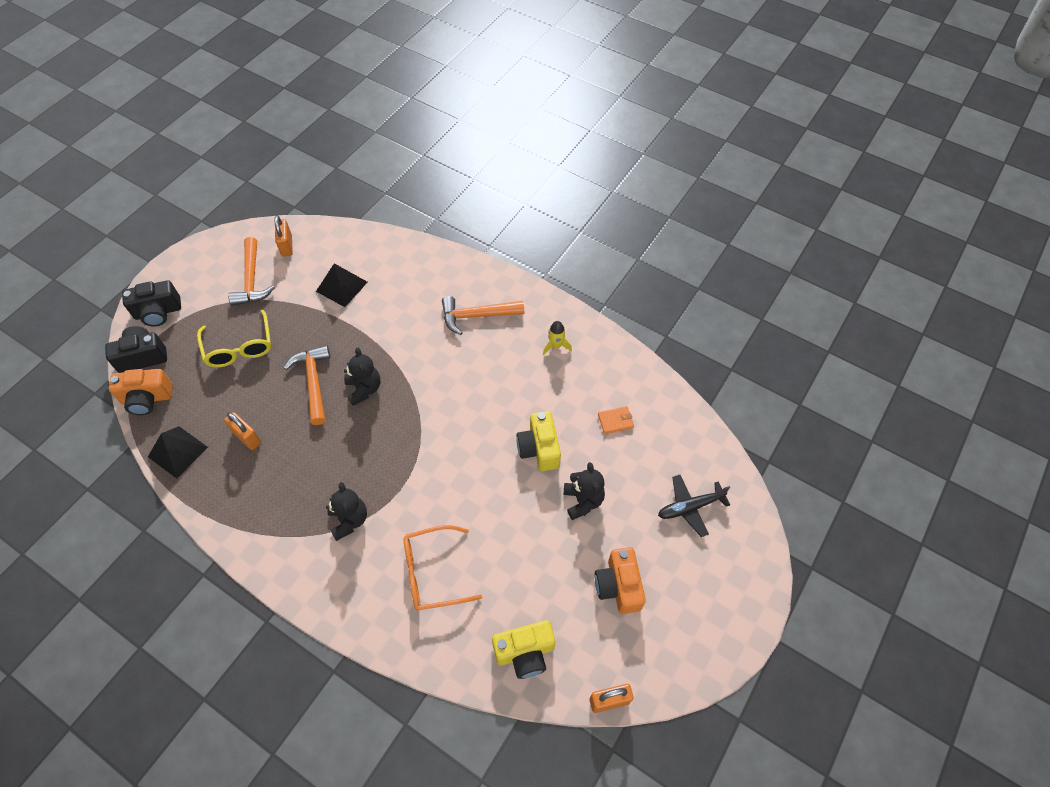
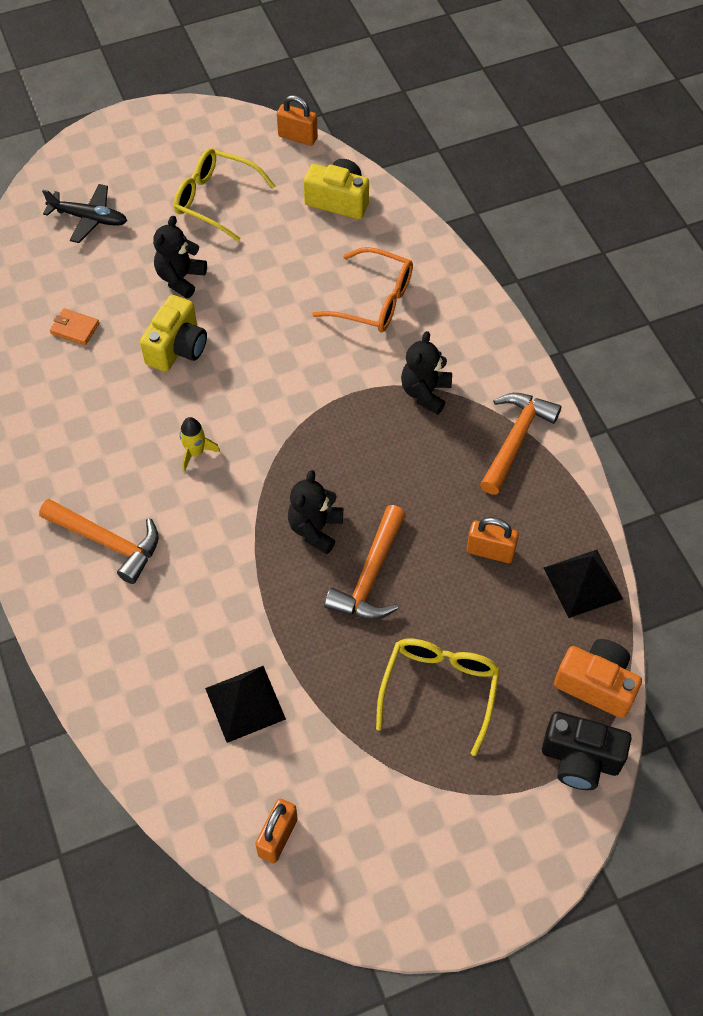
camera: 145 degrees left, 0 degrees up
(158, 312) = (530, 829): black camera -> none
(247, 437) = (490, 551): orange padlock -> orange padlock turned 60 degrees counterclockwise
(252, 280) = (365, 802): orange hammer -> orange hammer (515, 440)
(556, 346) = (53, 445): yellow rocket -> yellow rocket (195, 452)
(618, 586) = (215, 200): orange camera -> yellow glasses

